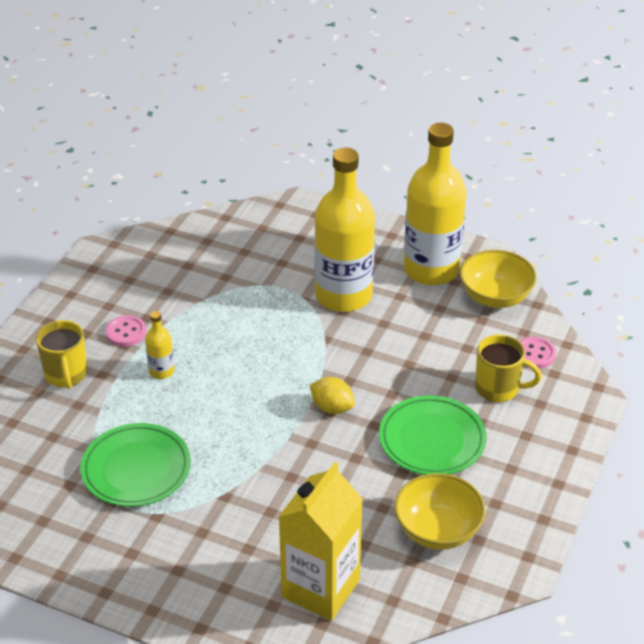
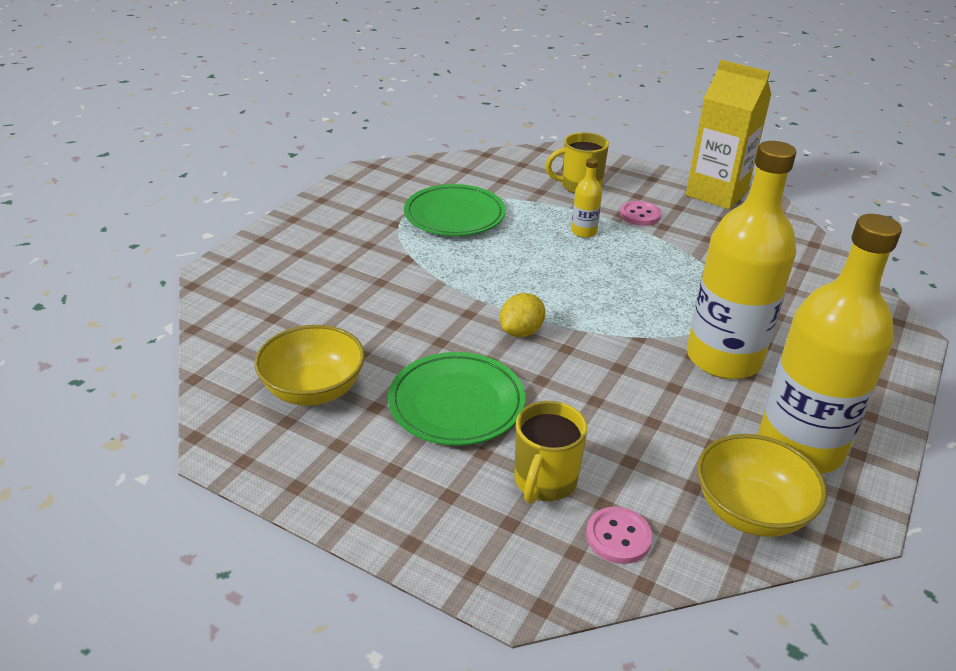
camera: 95 degrees right, 5 degrees down
(320, 588) = (272, 303): yellow carton -> yellow carton (716, 193)

